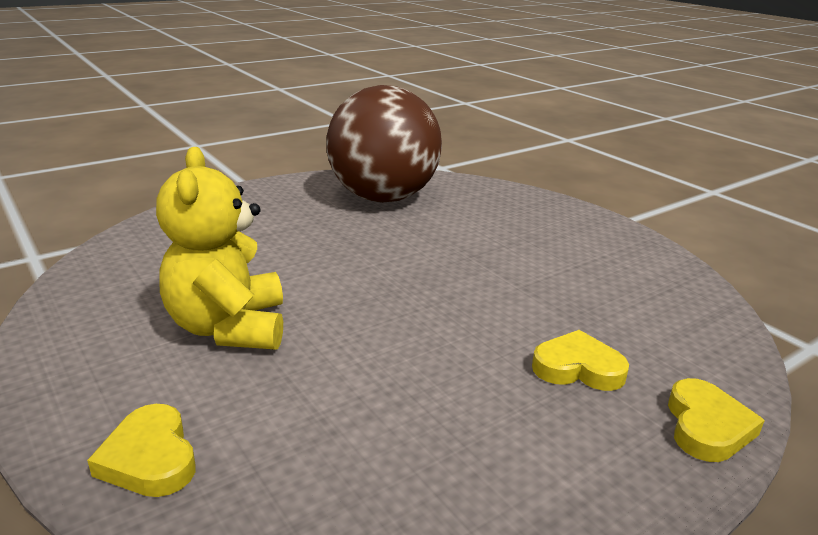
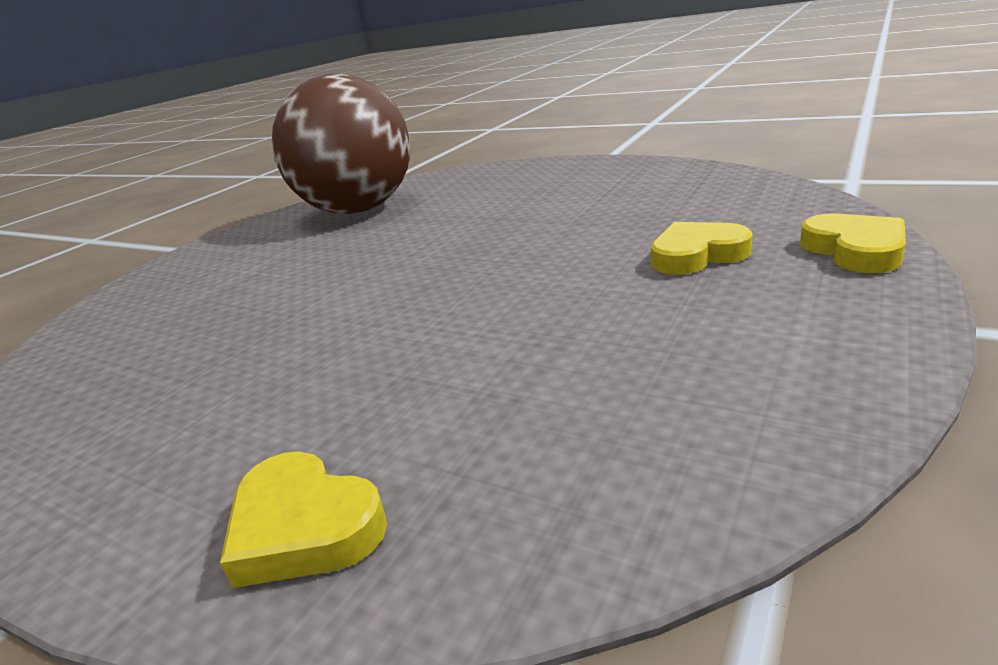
camera: 20 degrees left, 0 degrees up
(229, 328) = (287, 362): yellow teddy bear -> none

